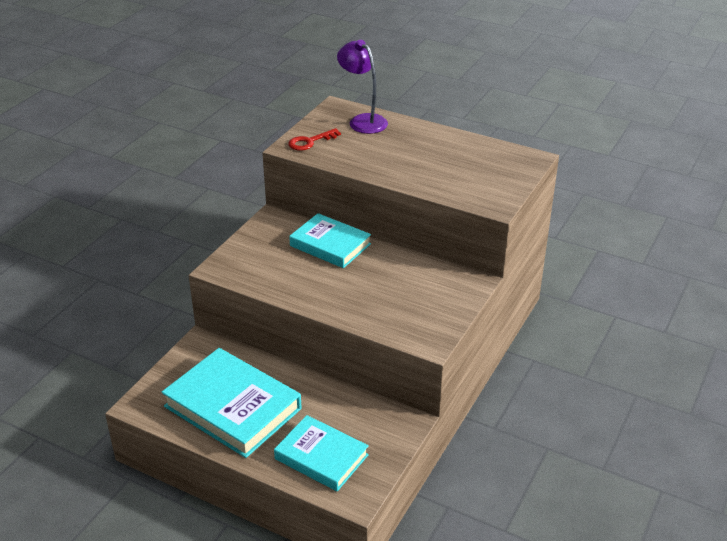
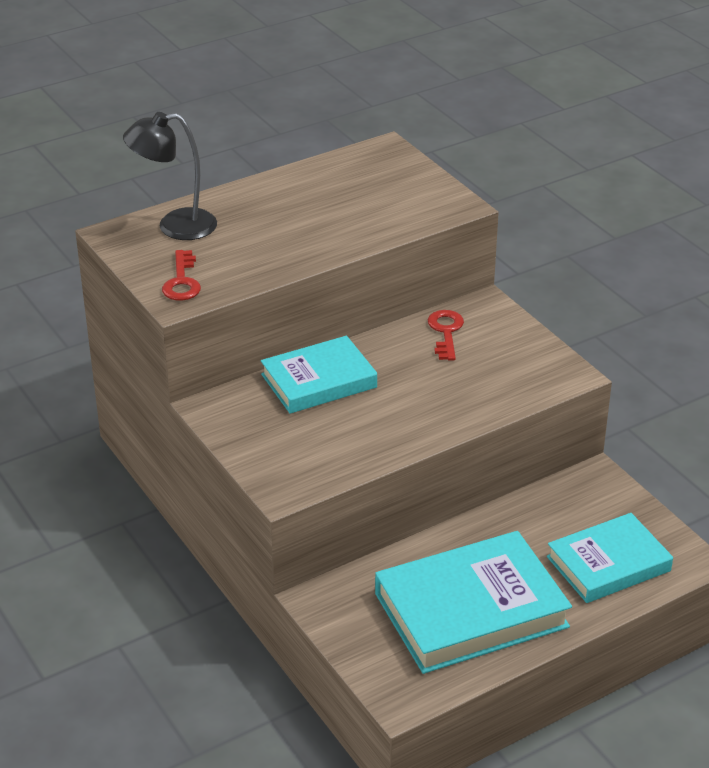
camera: 60 degrees left, 0 degrees up
(363, 121) = (175, 226): purple lamp -> black lamp
(426, 275) = (446, 332): none -> red key

